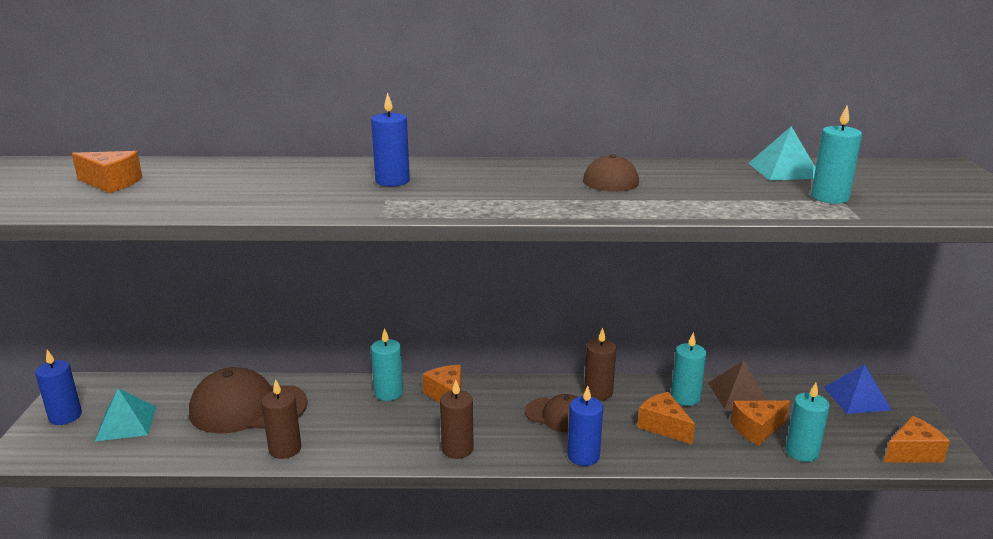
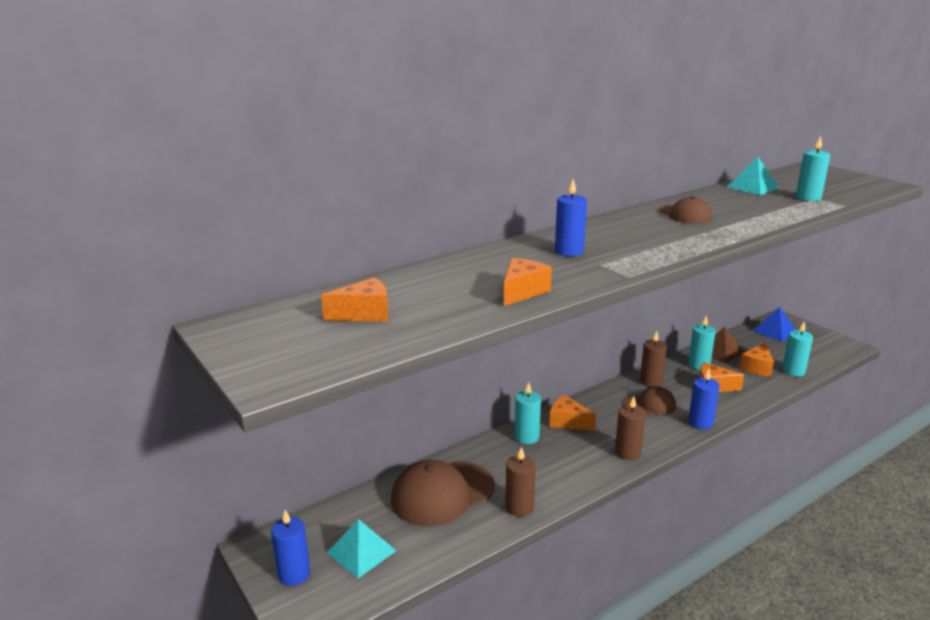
camera: 35 degrees left, 0 degrees up
(912, 452) = (835, 350): orange cheese -> orange cheese (522, 292)

